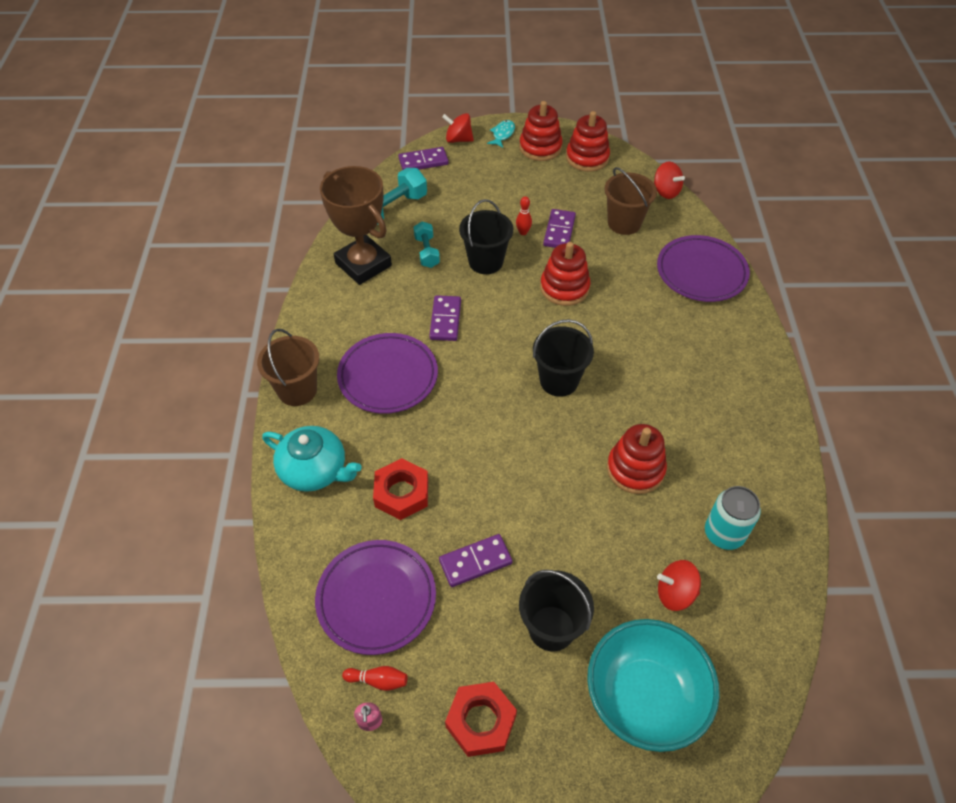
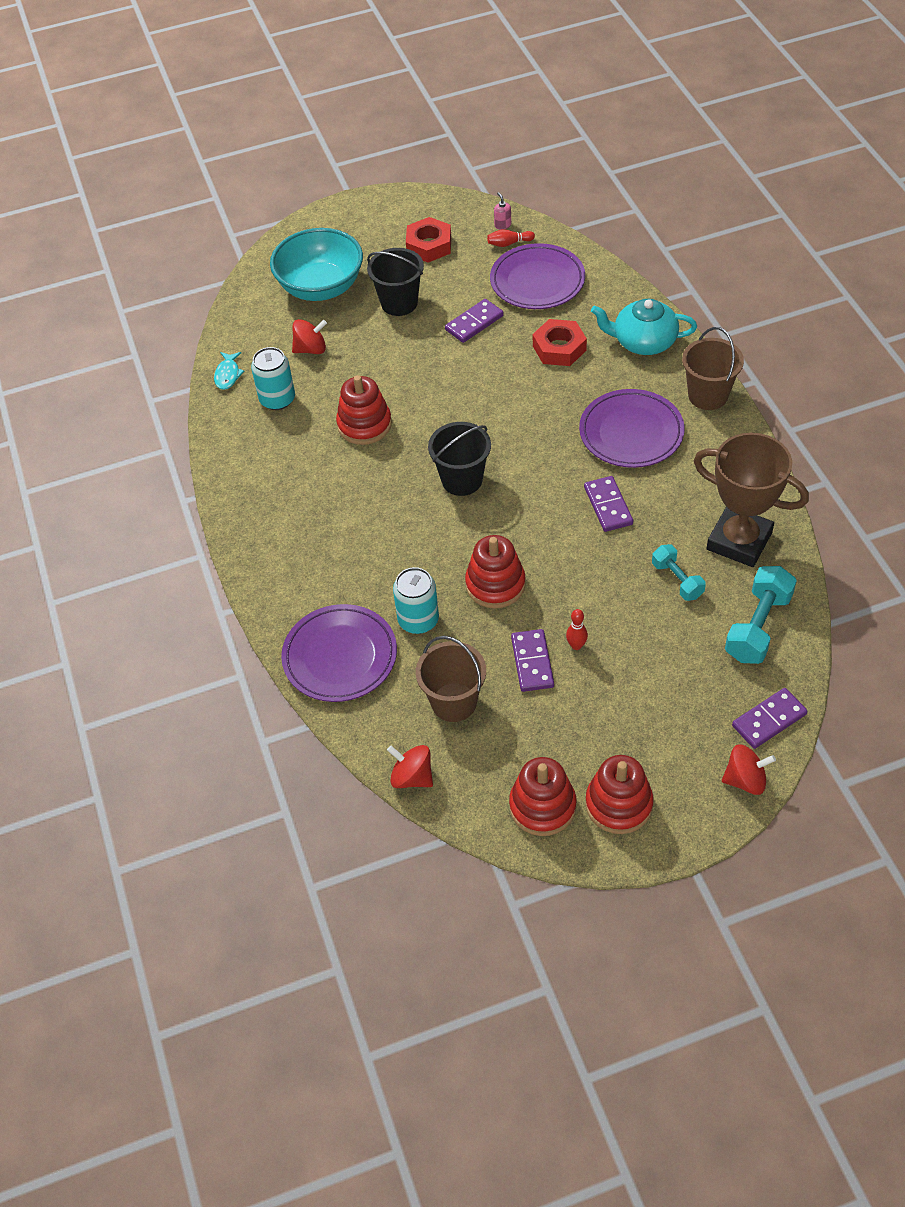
camera: 165 degrees right, 0 degrees up
(485, 261) = (601, 589): black bucket -> none
(502, 134) = (686, 813): turquoise fish -> turquoise fish (228, 375)
(634, 280) = (418, 620): none -> turquoise can

